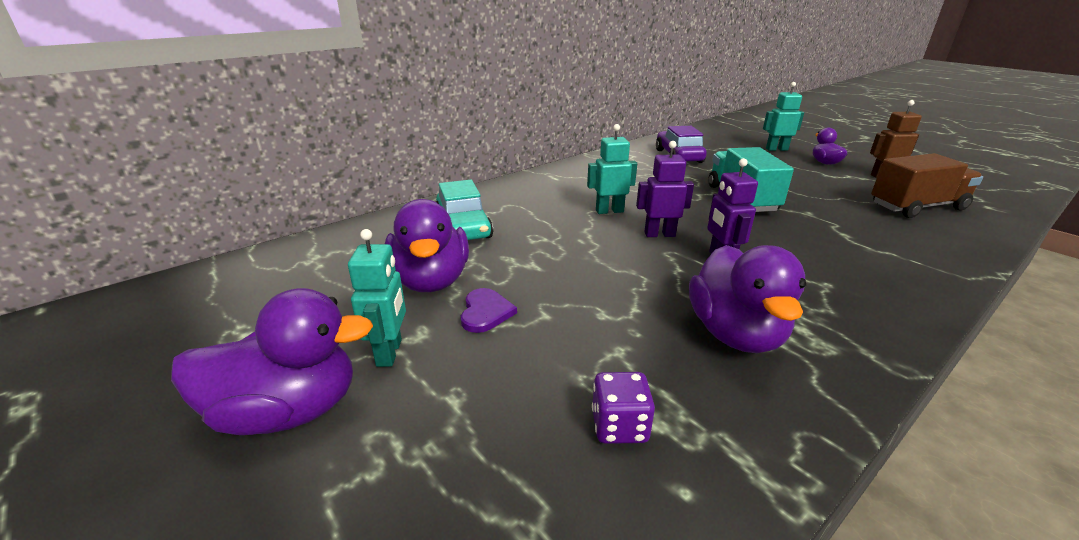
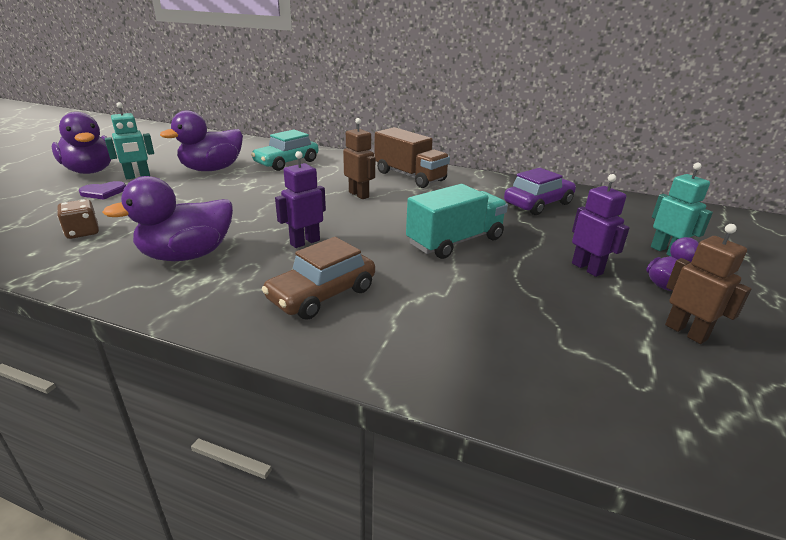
camera: 60 degrees right, 0 degrees up
(485, 312) = (183, 186): purple heart -> purple heart (103, 192)
(609, 211) = (359, 195): turquoise robot -> brown robot
(619, 426) = (83, 232): purple dice -> brown dice
(659, 234) = (331, 216): purple robot -> purple robot (587, 268)
(837, 270) = (322, 294): none -> brown car
(917, 207) = (580, 355): brown truck -> brown truck (410, 176)

